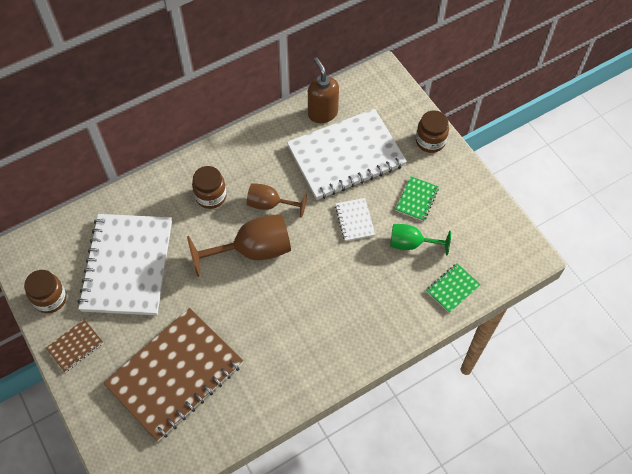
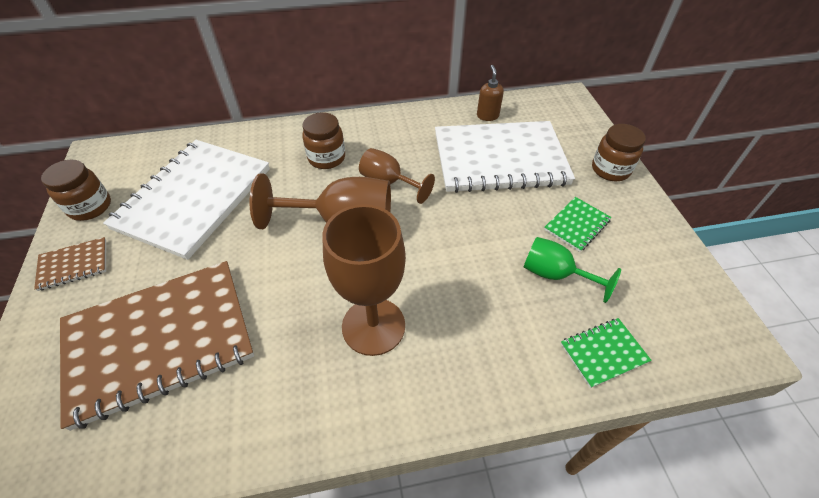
camera: 20 degrees right, 10 degrees down
(308, 318) = (373, 326): none -> brown goblet
(322, 113) = (487, 116): brown soap dispenser -> brown soap dispenser, size x0.62
(354, 220) = (486, 226): white notebook -> none

